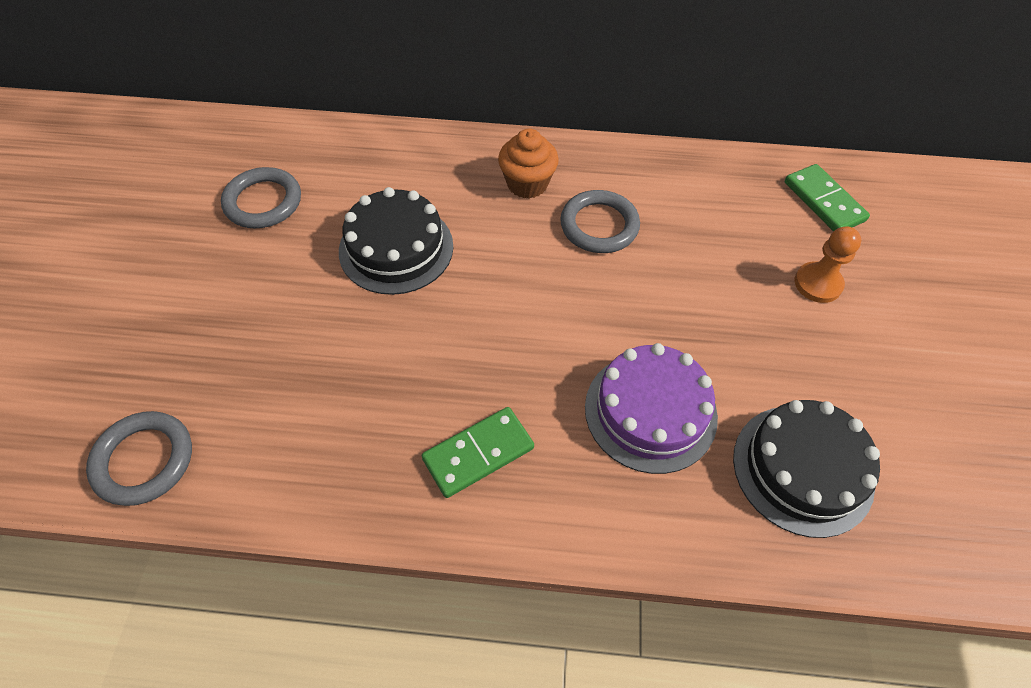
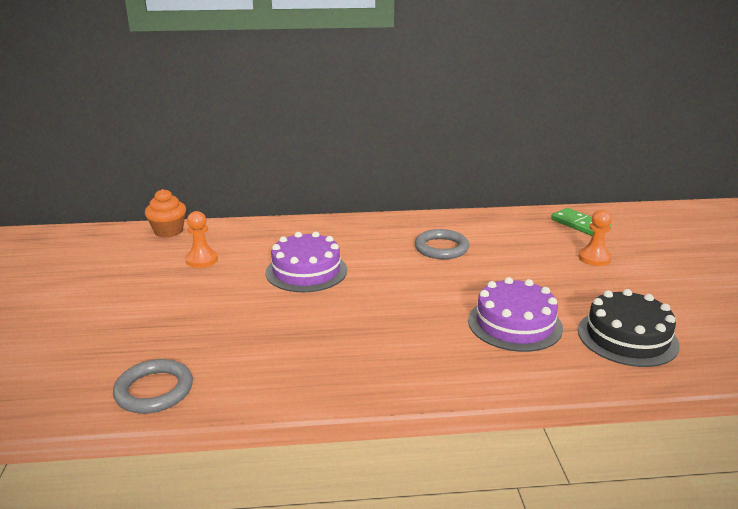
camera: 10 degrees left, 30 degrees down
(263, 202) = (202, 260): grey ring -> orange pawn
(396, 248) = (306, 271): black cake -> purple cake
(478, 454) = (405, 357): green domino -> none
(527, 184) = (385, 235): orange cupcake -> orange cupcake (168, 231)

